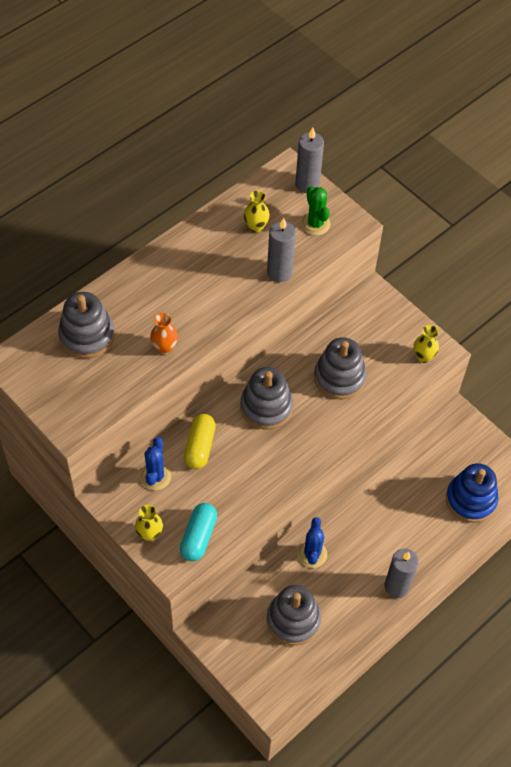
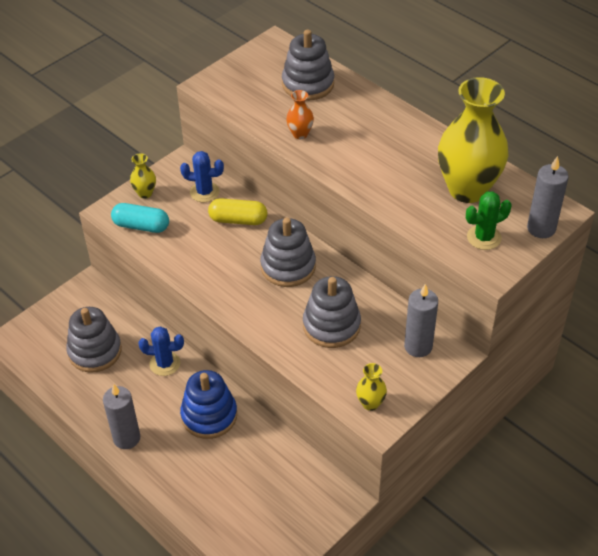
camera: 90 degrees right, 10 degrees down
(256, 226) = (467, 189): yellow vase -> yellow vase, size x2.38
(279, 272) = (408, 211): grey candle -> grey candle (418, 346)
(470, 499) = (232, 511): blue stacking toy -> blue stacking toy (209, 415)

